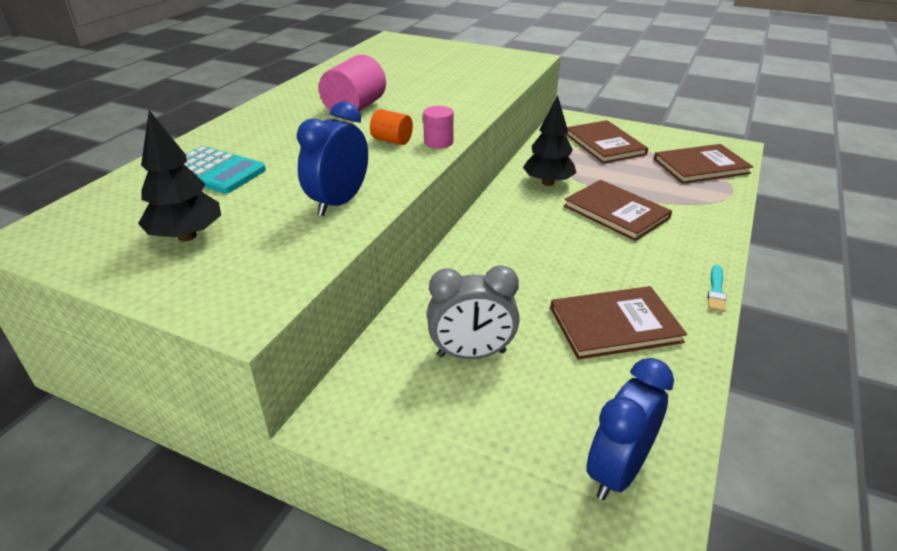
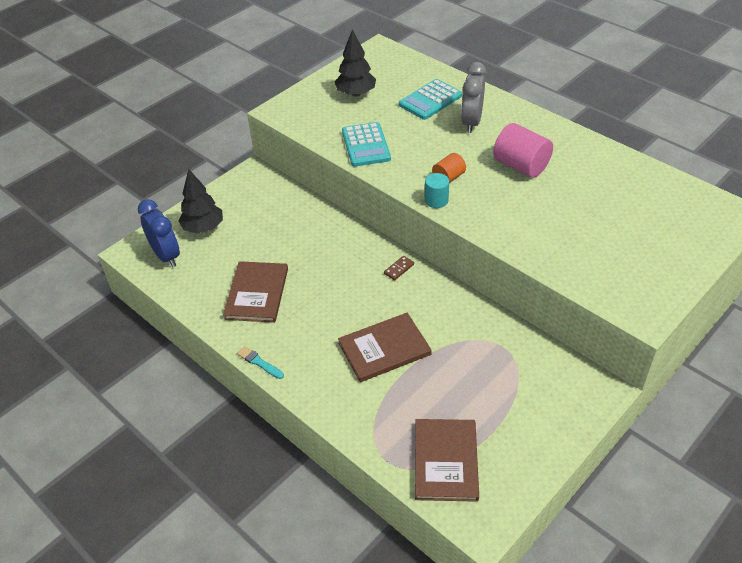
camera: 110 degrees right, 10 degrees up
(339, 203) = (366, 145): blue clock -> turquoise calculator
(438, 142) = (436, 200): pink cylinder -> turquoise cylinder
(471, 354) = (268, 225): grey clock -> grey clock (471, 122)
(495, 222) = (399, 269): none -> brown domino
(548, 183) = (451, 320): black tree -> black tree (203, 228)
(604, 144) = (522, 396): brown book -> none

